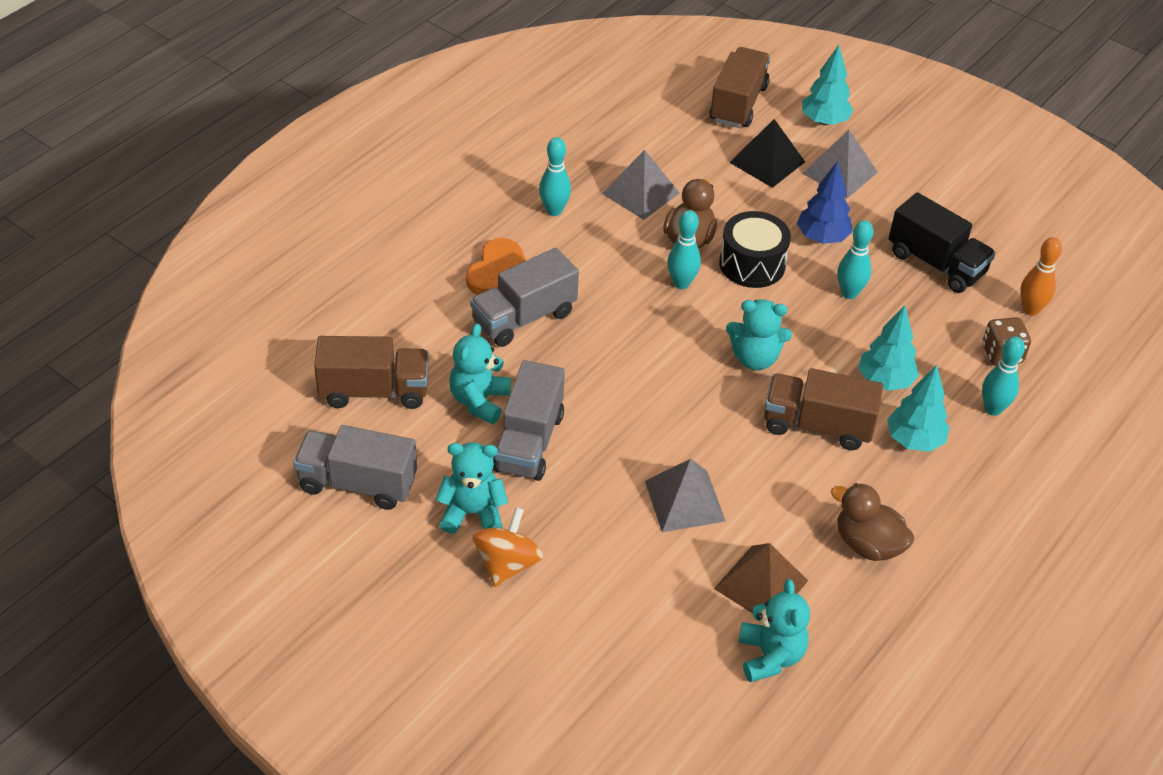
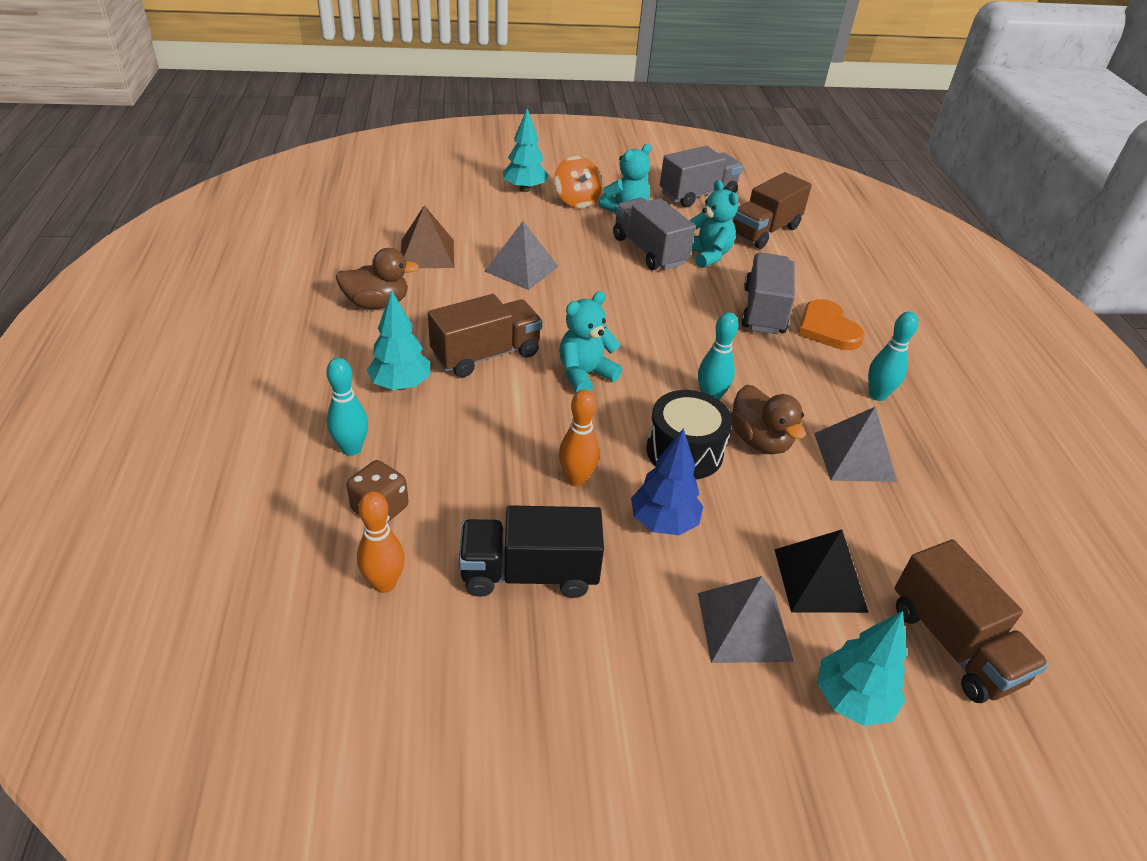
camera: 135 degrees right, 5 degrees down
(770, 656) = (387, 228): turquoise teddy bear -> none
(849, 293) = (576, 479): turquoise bowling pin -> orange bowling pin
(885, 381) = (467, 417): turquoise tree -> turquoise tree (525, 189)

